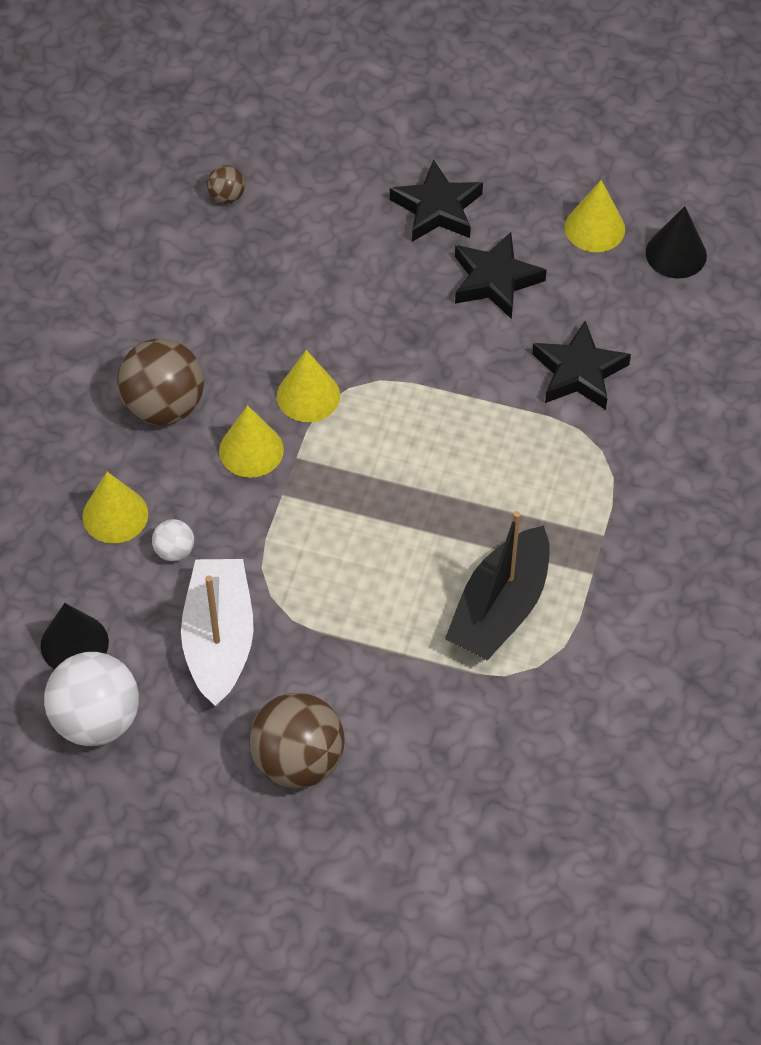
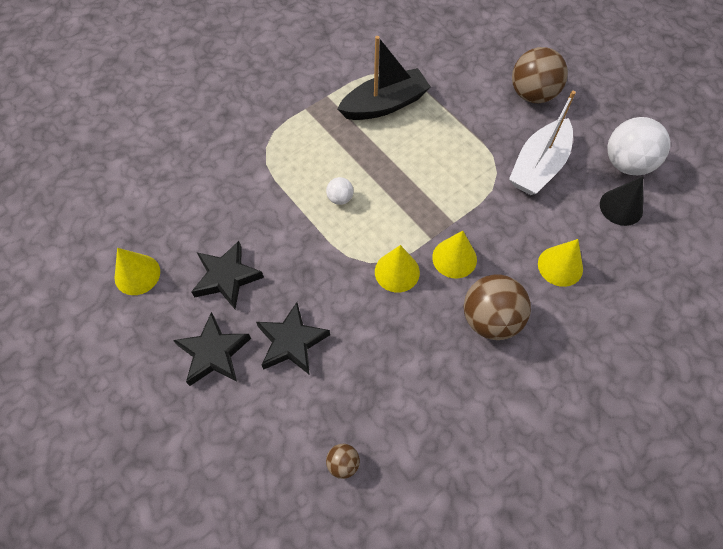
camera: 145 degrees left, 5 degrees up
(174, 551) = (536, 225): white ball -> white ball (340, 198)
(579, 372) = (236, 193): black star -> black star (291, 342)
(676, 254) = (113, 228): black cone -> none

